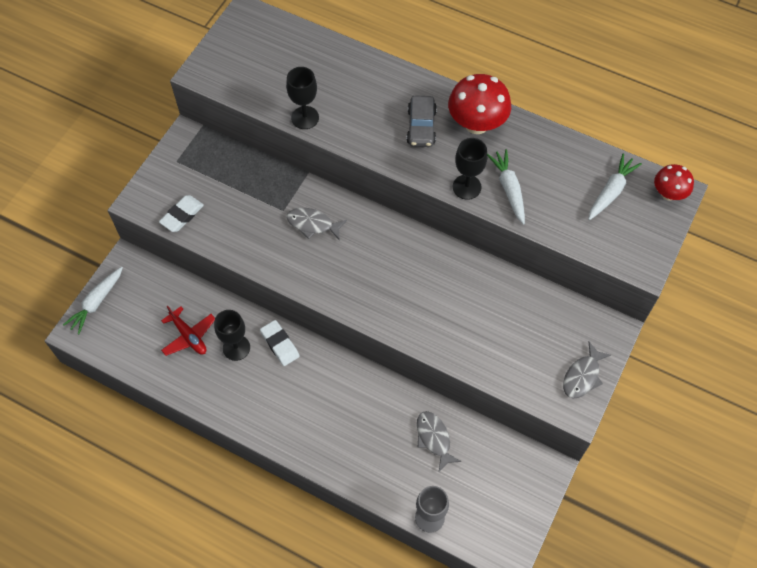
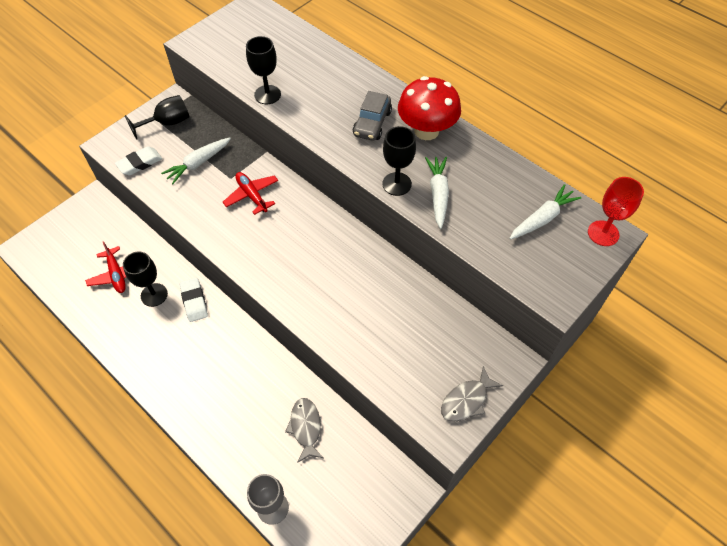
camera: 15 degrees right, 5 degrees down
(96, 302) = (51, 227): white carrot -> white carrot (198, 163)
(192, 163) = (167, 123): none -> black goblet
(312, 224) = (252, 195): grey fish -> red plane
(668, 193) = (603, 233): red mushroom -> red goblet

